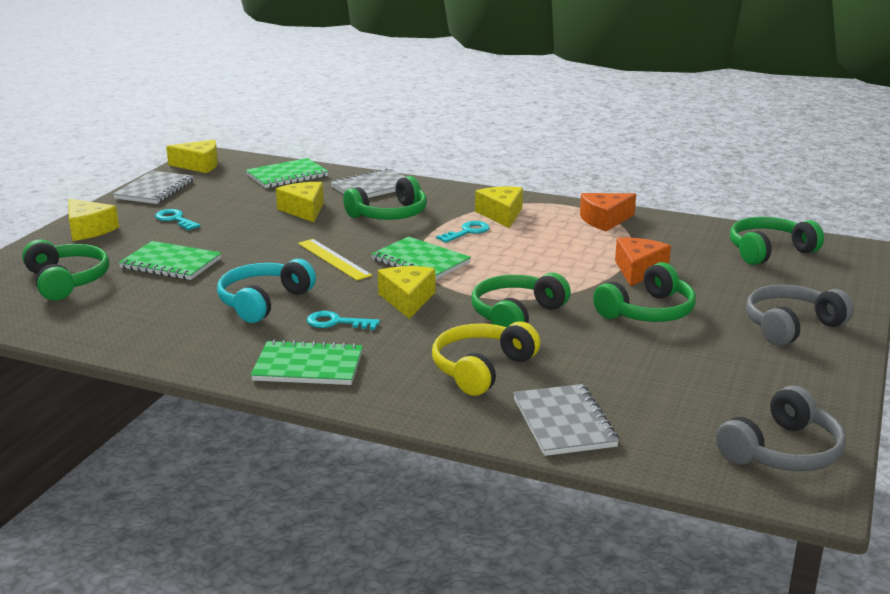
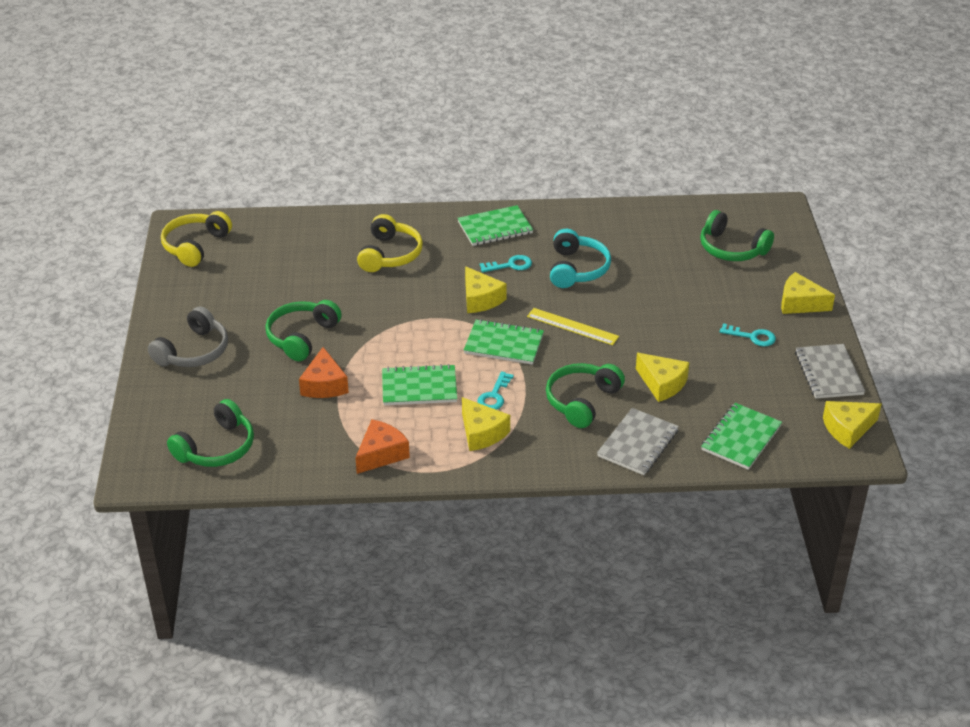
camera: 155 degrees right, 15 degrees up
(171, 263) = (686, 286): green notebook -> green notebook (419, 387)
(516, 315) = (394, 306): green headphones -> none
(564, 422) = (322, 231): grey notebook -> none
(782, 451) = (195, 246): grey headphones -> yellow headphones

